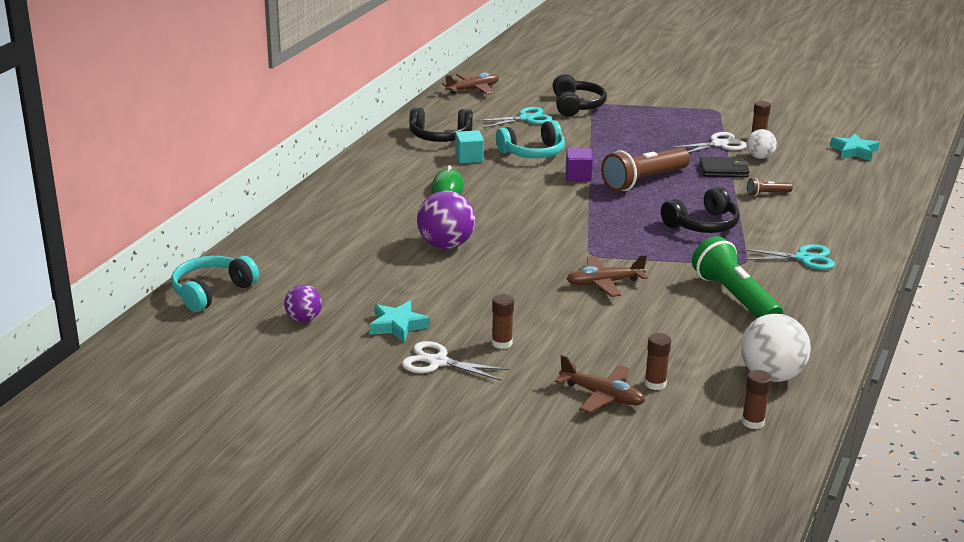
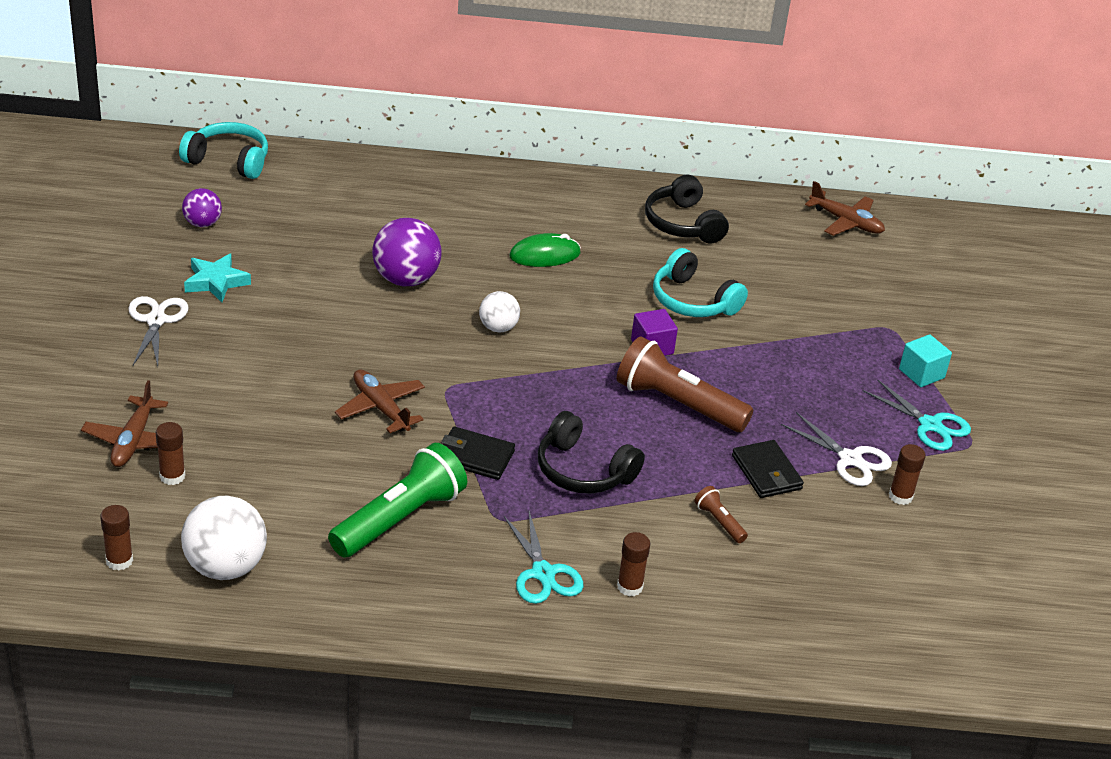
camera: 65 degrees right, 10 degrees up
(469, 158) = (639, 255): turquoise cube -> turquoise cube (921, 373)
(501, 343) = (211, 355): brown glue stick -> brown glue stick (629, 586)
(526, 118) = (792, 278): turquoise scissors -> turquoise scissors (930, 425)
(576, 106) = (870, 313): black headphones -> none
(674, 258) = (475, 456): none -> black wallet
(759, 157) = (837, 503): white ball -> white ball (498, 328)
(854, 151) = (939, 604): turquoise star -> none

